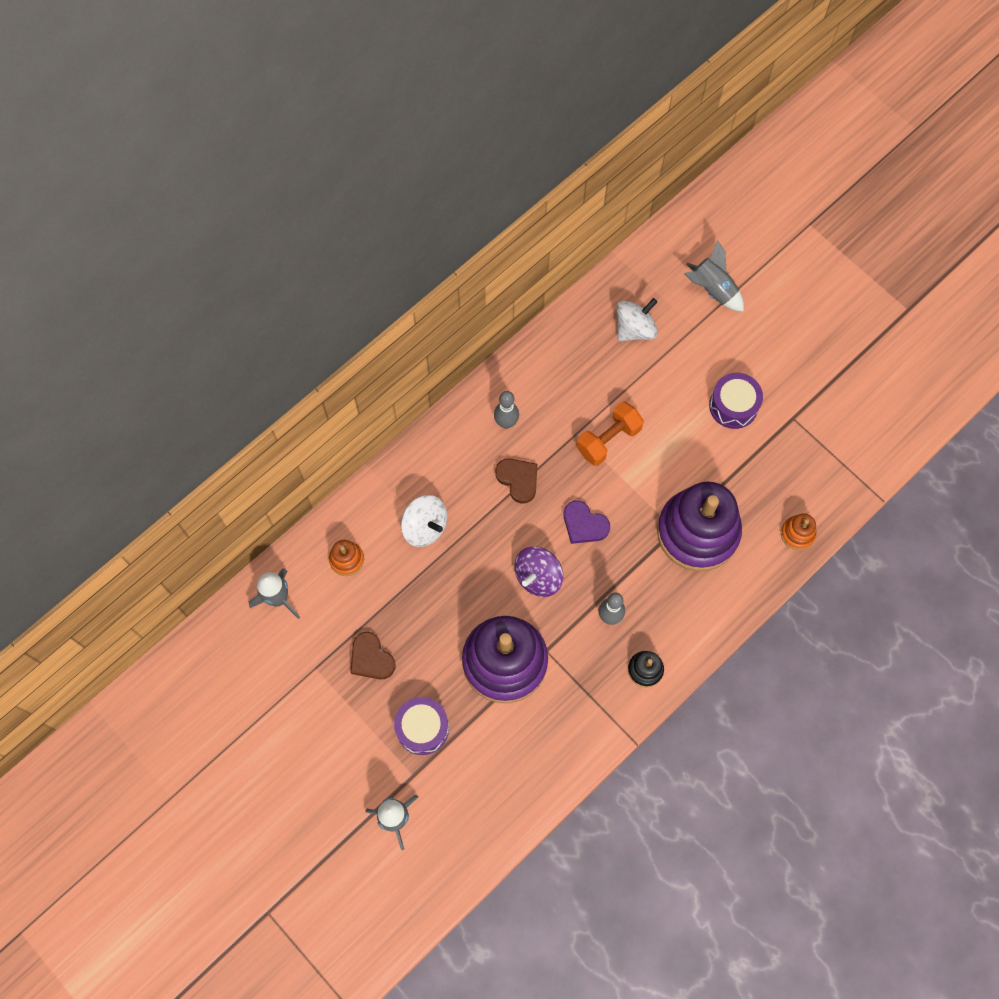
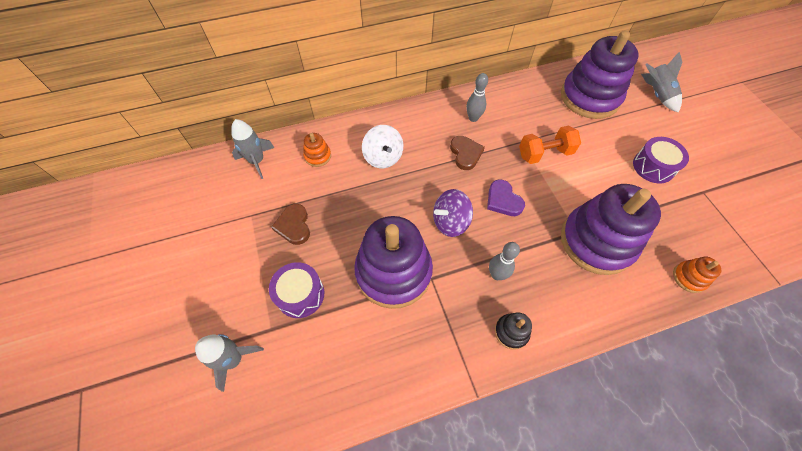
camera: 25 degrees right, 10 degrees down
(635, 329) = (589, 97): white spinning top -> purple stacking toy

